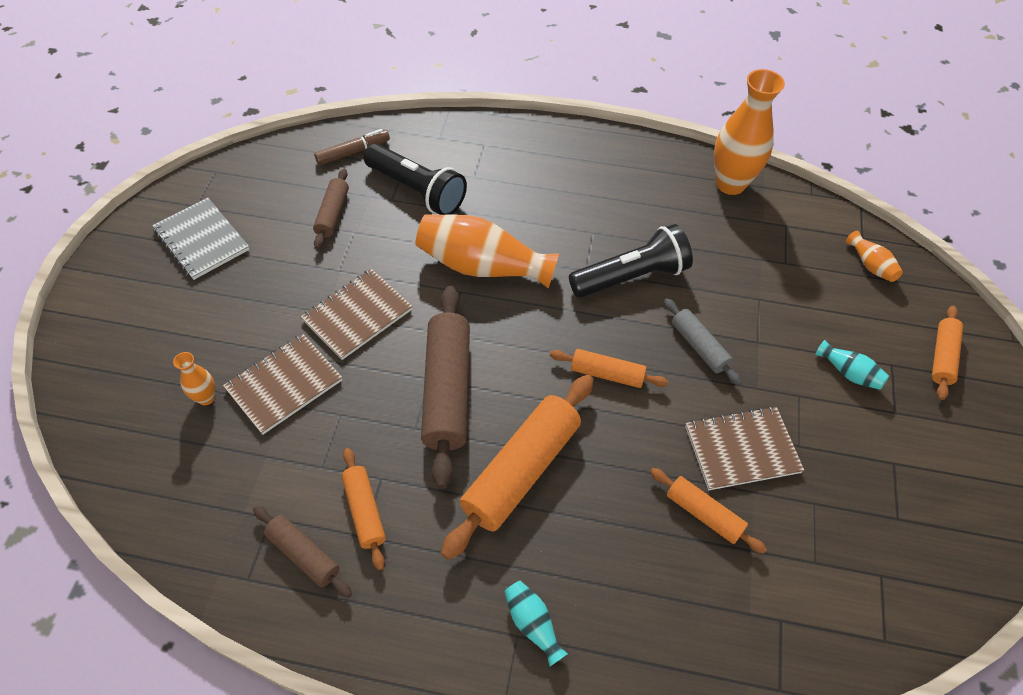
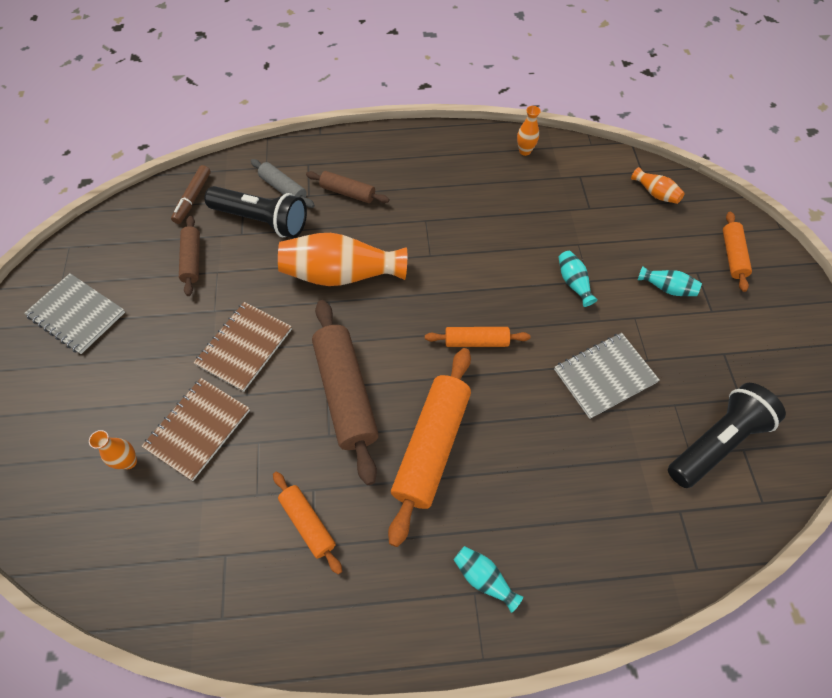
camera: 15 degrees left, 5 degrees up
(304, 554) = (266, 579): brown rolling pin -> brown rolling pin (348, 193)
(353, 152) = (193, 198): brown marker -> brown marker turned 150 degrees clockwise
(631, 276) = (469, 251): black flashlight -> black flashlight (716, 441)
(699, 346) = (543, 297): grey rolling pin -> grey rolling pin (283, 189)
(703, 514) = (592, 440): orange rolling pin -> none
(730, 184) = (525, 151): orange vase -> orange vase, size x0.47
(739, 339) = (573, 283): none -> turquoise vase
(742, 449) = (605, 376): brown notebook -> grey notebook

